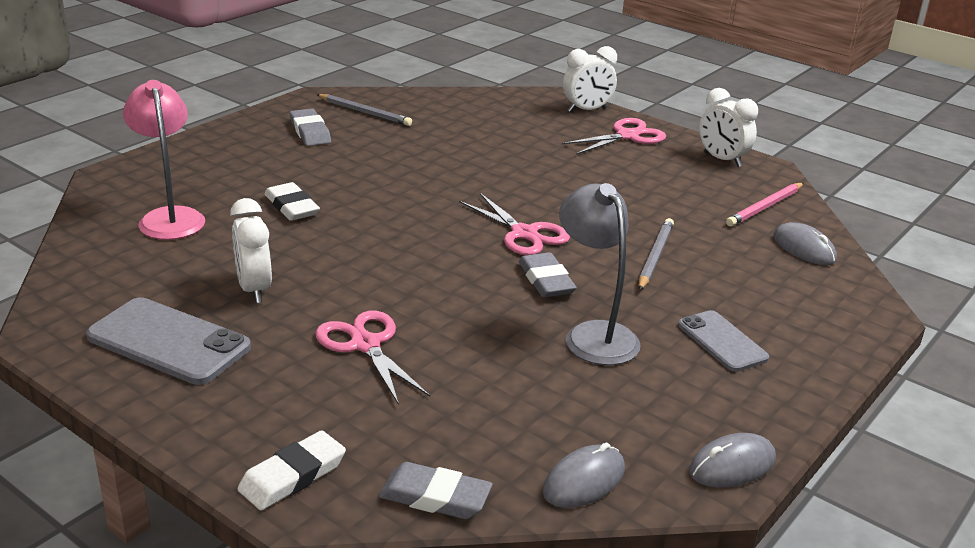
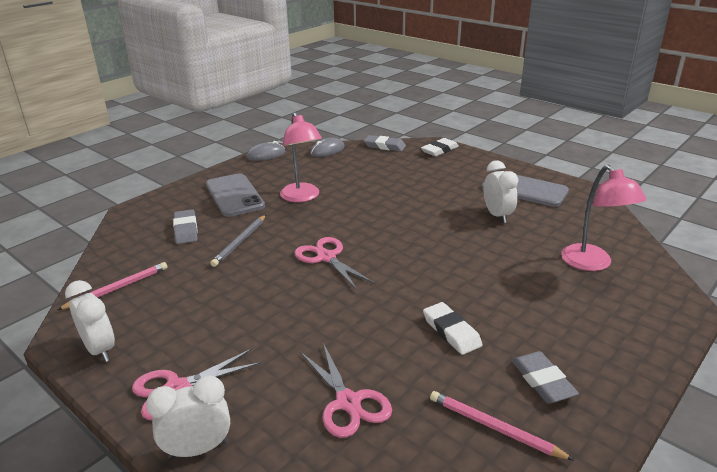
camera: 175 degrees left, 0 degrees up
(292, 206) = (507, 276): white eraser -> white eraser (451, 331)
(364, 112) = (494, 428): grey pencil -> pink pencil
(365, 345) = (423, 190): pink scissors -> pink scissors (348, 402)
(546, 280) = (320, 225): grey eraser -> grey eraser (186, 230)
(594, 334) = (302, 197): grey lamp -> pink lamp
(722, 341) = (234, 195): grey phone -> grey phone, size x1.60
(804, 248) = (127, 251): grey mouse -> none

